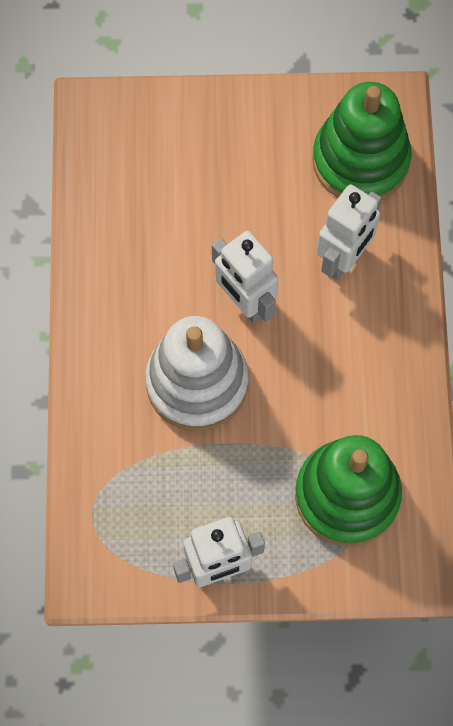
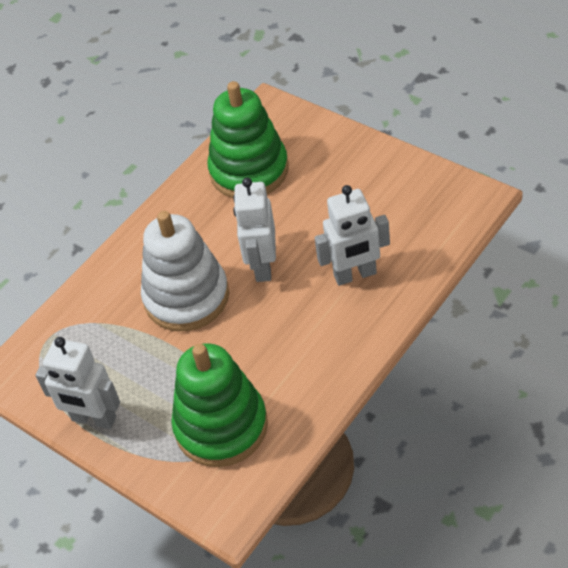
camera: 45 degrees right, 20 degrees down
(360, 160) = (422, 221): green stacking toy -> green stacking toy (249, 171)

